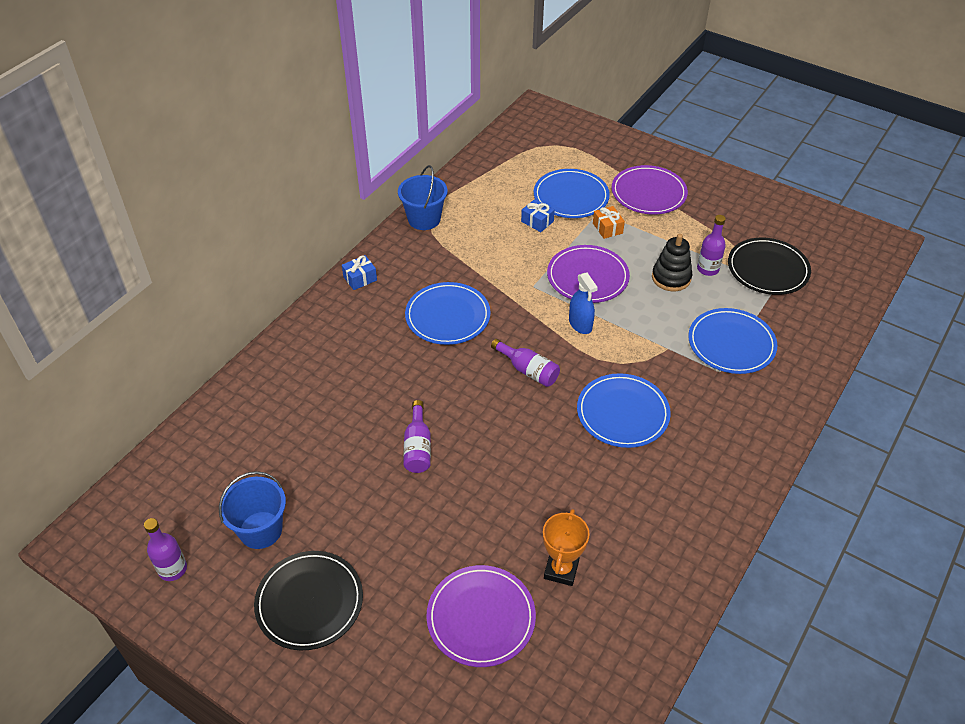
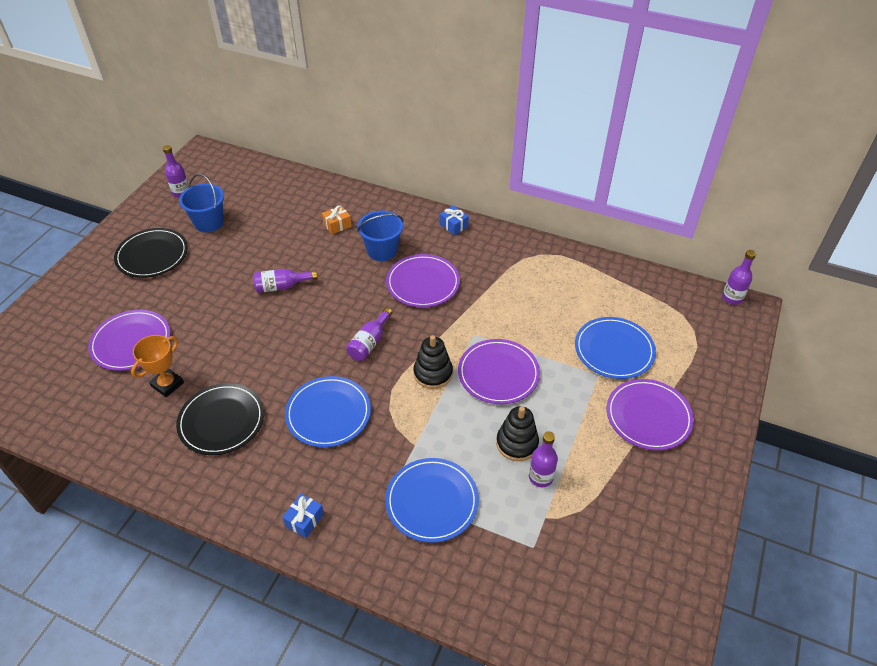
camera: 80 degrees right, 0 degrees up
(424, 219) = (539, 251): blue bucket -> blue bucket (382, 250)
(447, 316) = (423, 283): blue plate -> purple plate
(522, 114) = (732, 298): none -> purple bottle
(537, 221) = (565, 328): blue gift -> blue gift (304, 520)
(561, 570) = (167, 384): orange trophy -> orange trophy turned 60 degrees counterclockwise
(580, 324) = (433, 373): blue spray bottle -> black stacking toy
(607, 228) = (576, 384): orange gift -> orange gift (337, 225)
(768, 269) = (559, 539): black plate -> black plate (221, 421)

